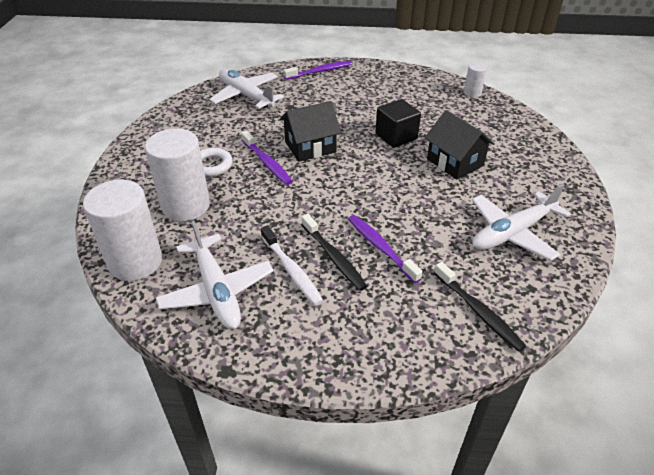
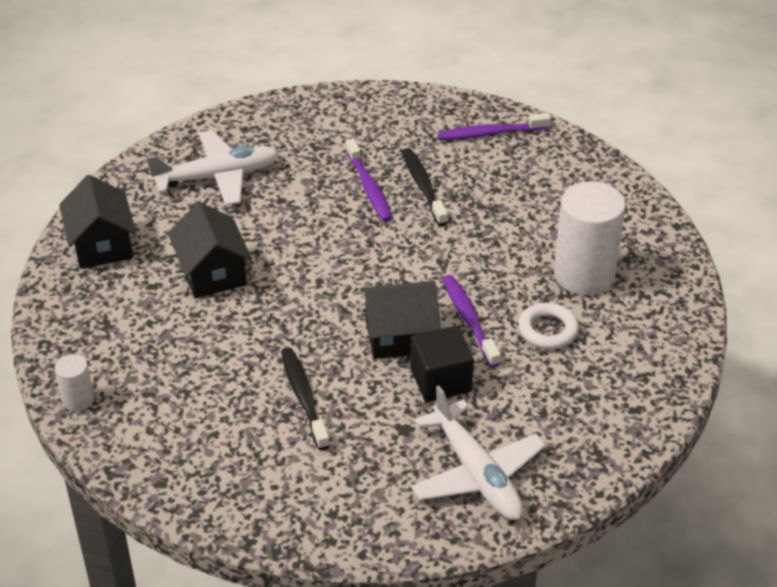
camera: 165 degrees left, 0 degrees up
(135, 262) = (638, 219): white cylinder -> none
(216, 290) = (551, 178): white plane -> none
(292, 270) = (471, 182): white toothbrush -> none
(320, 71) = (318, 518): purple toothbrush -> purple toothbrush (490, 133)
(396, 136) = (265, 331): black cube -> black cube (440, 381)
(478, 311) = (309, 120): black toothbrush -> black toothbrush (303, 397)
(544, 166) = (102, 245): none -> black house

